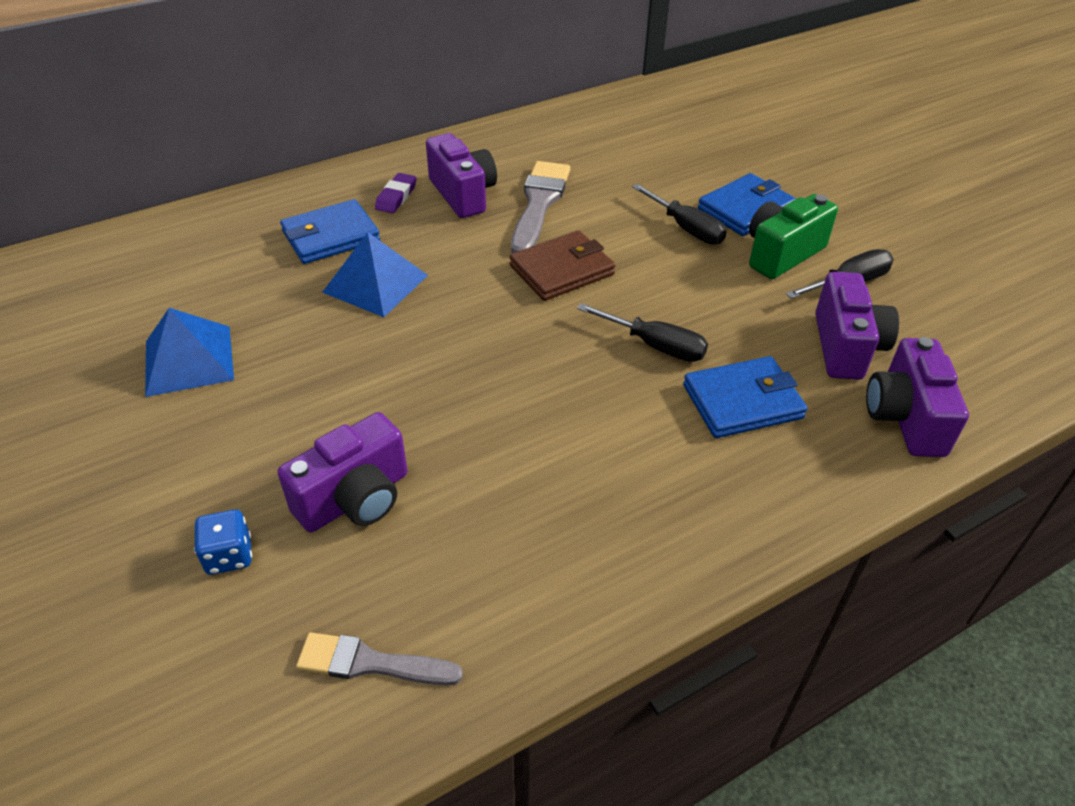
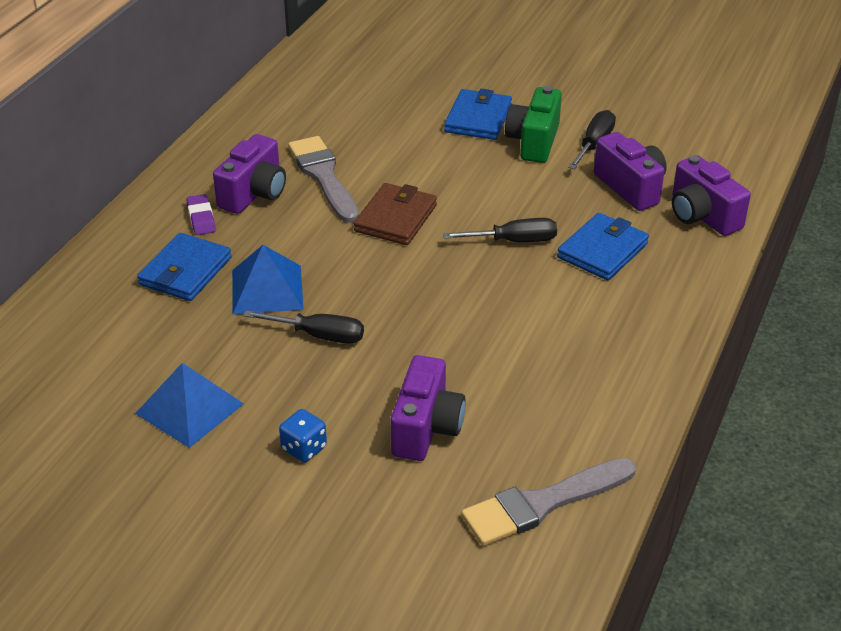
camera: 35 degrees left, 5 degrees down
(229, 555) = (384, 502): blue dice -> blue dice (304, 448)
(370, 663) = (542, 503): grey brush -> grey brush, size x1.56
(463, 194) = (254, 193): purple camera -> purple camera turned 90 degrees clockwise
(686, 228) = (451, 150): black screwdriver -> black screwdriver (318, 335)

